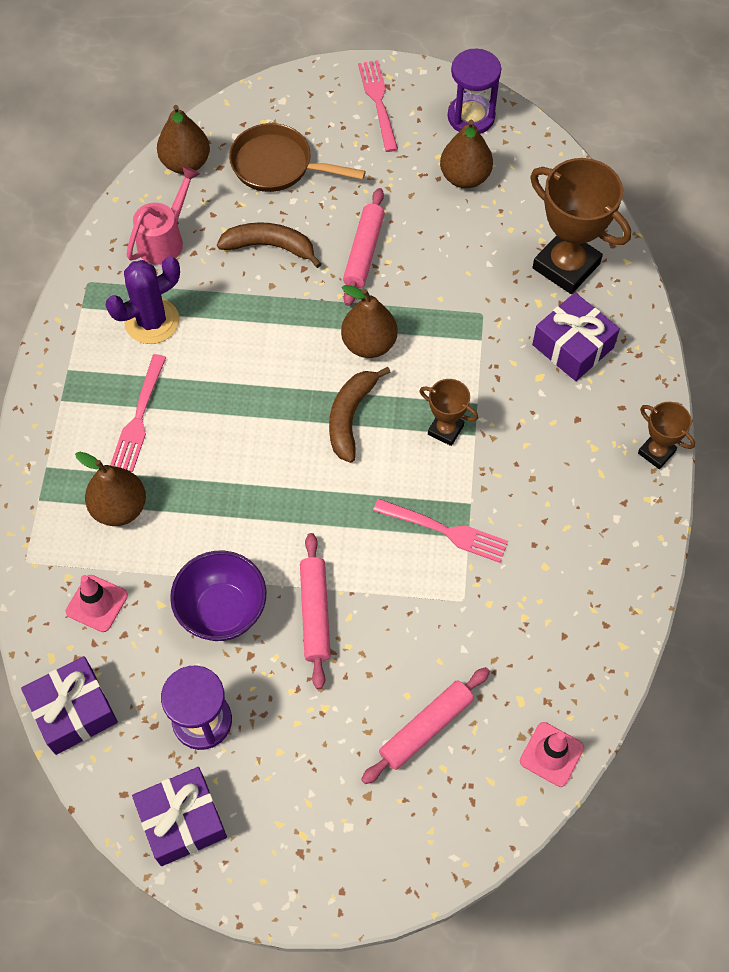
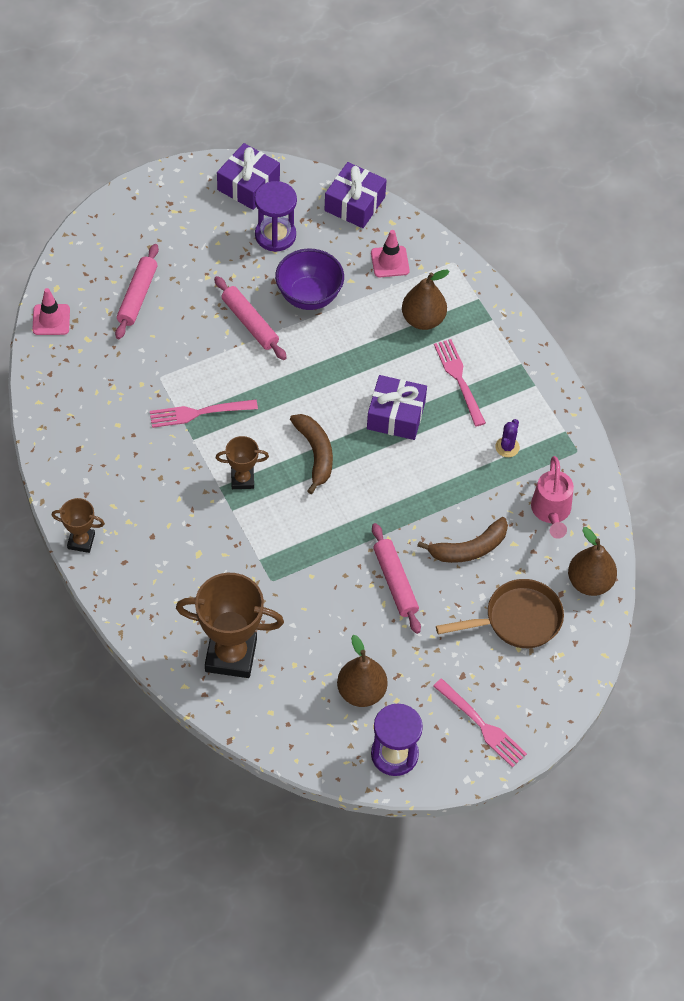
camera: 145 degrees right, 5 degrees down
(152, 321) = (507, 447): purple cactus -> purple cactus, size x0.53
(369, 344) = (340, 512): brown pear -> none
(572, 346) = (187, 590): purple gift -> purple gift (396, 415)

